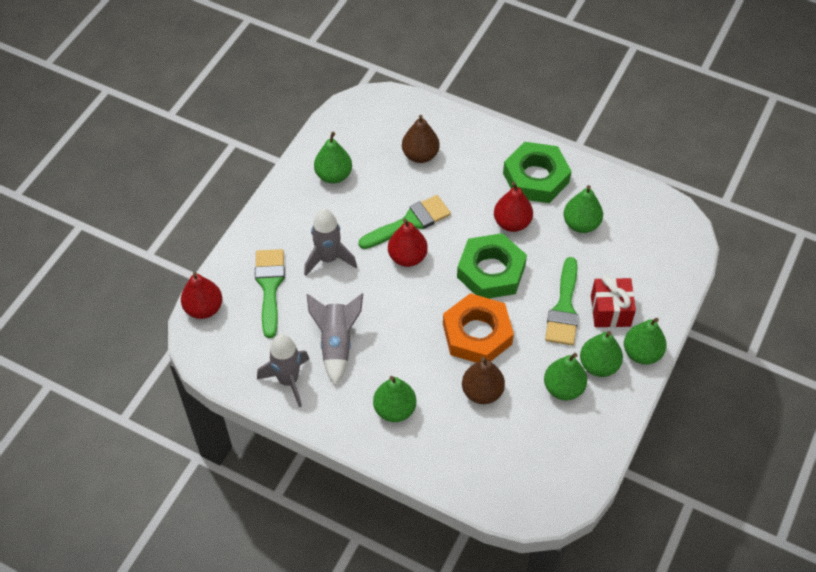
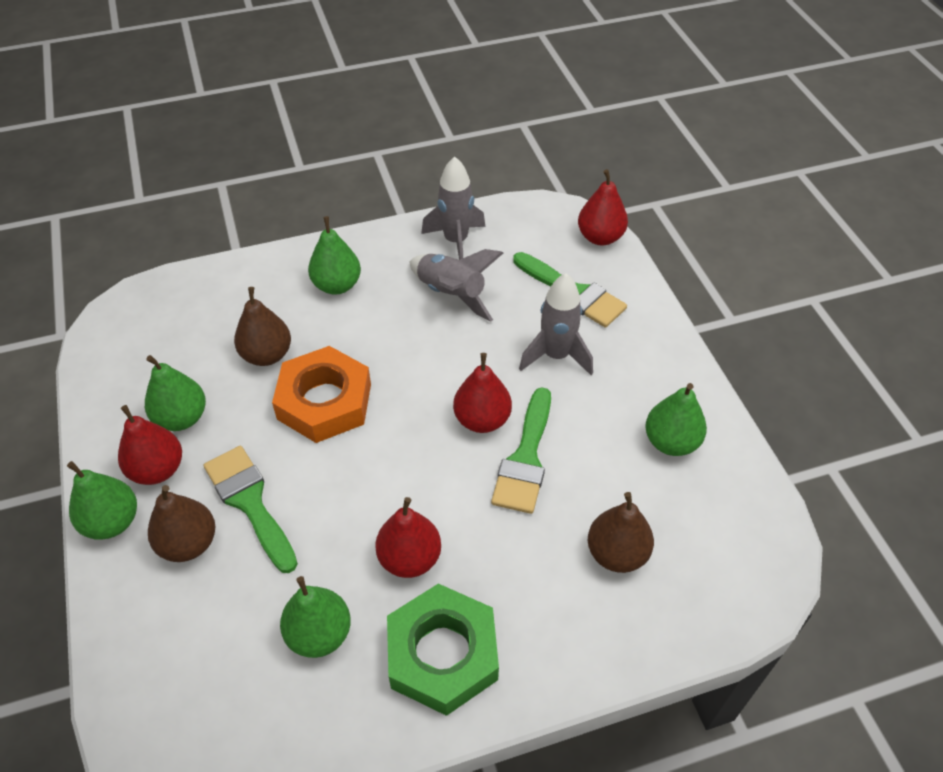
camera: 135 degrees right, 5 degrees down
(491, 271) = (375, 477): green nut -> none
(598, 365) = (157, 469): green pear -> red pear
(610, 311) = (188, 543): red gift -> brown pear

